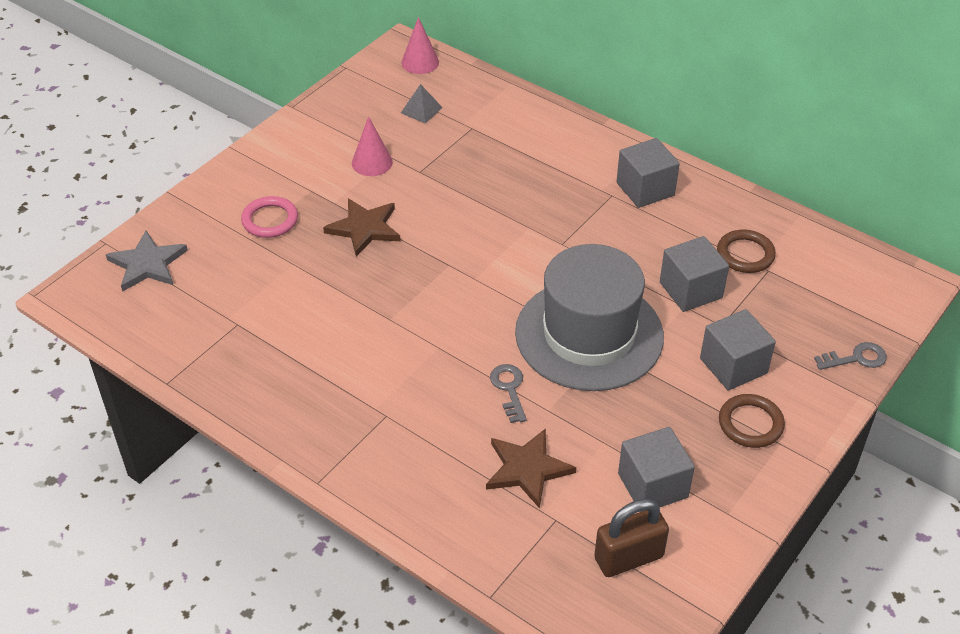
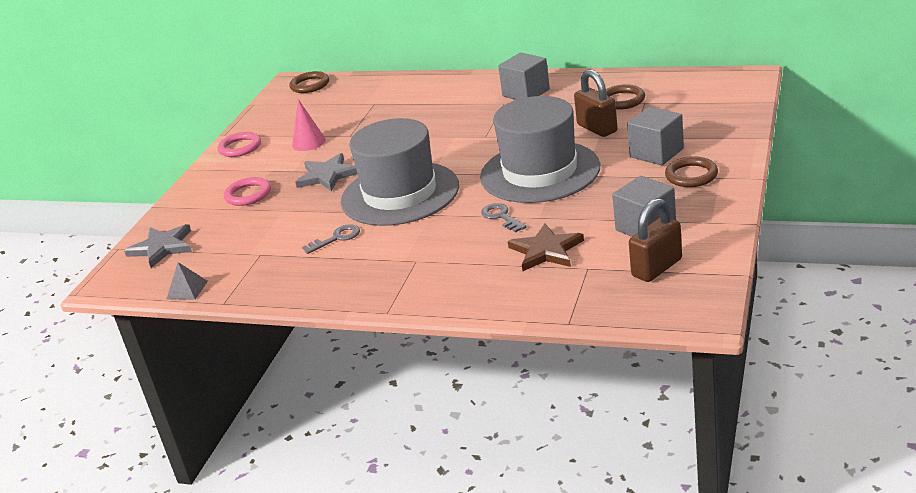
camera: 15 degrees left, 15 degrees down
(298, 136) = (240, 147): none -> pink ring
(364, 228) = (327, 175): brown star -> grey star
(420, 62) = (310, 85): pink cone -> brown ring
(421, 110) = (328, 106): grey pyramid -> grey pyramid (187, 290)
(424, 297) = (400, 194): none -> grey hat
(690, 290) = (597, 128): grey cube -> brown padlock
(856, 358) = (739, 122): grey key -> grey key (336, 238)

